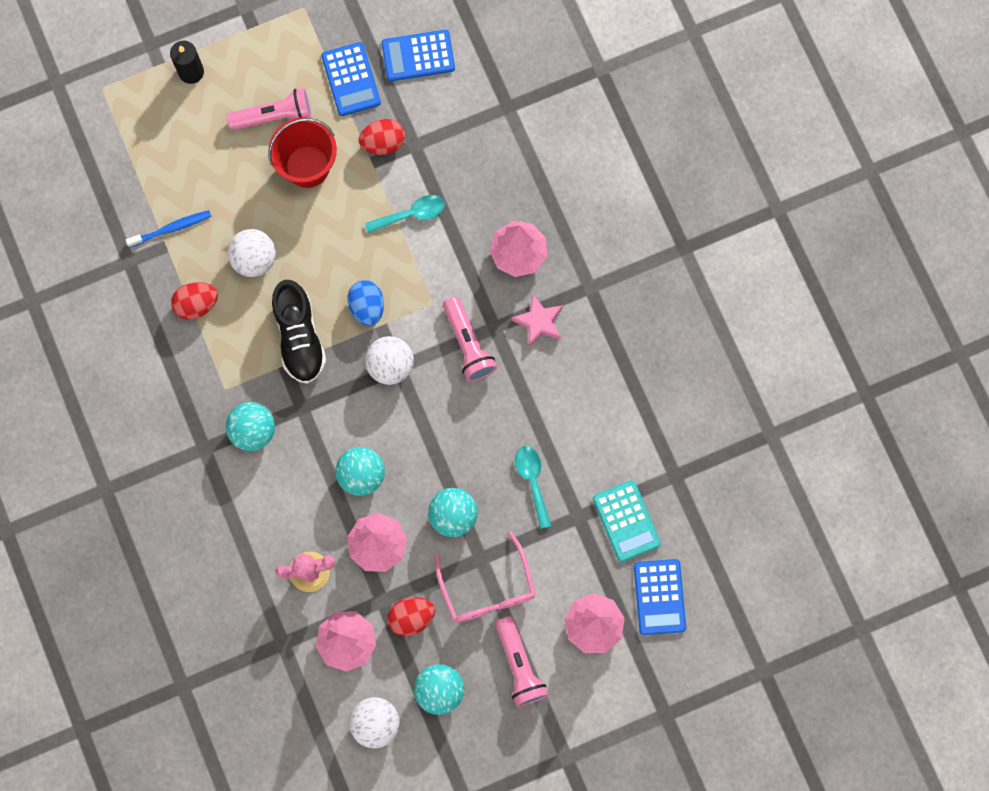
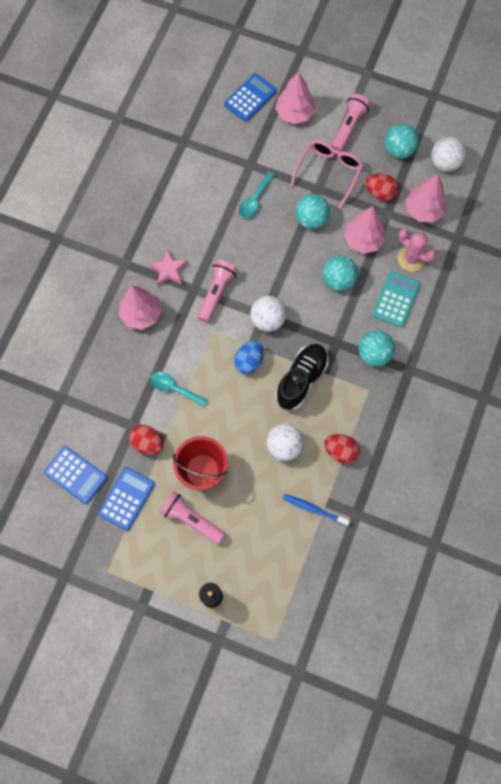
camera: 135 degrees left, 5 degrees down
(626, 521) = (229, 142): turquoise calculator -> turquoise calculator (395, 299)

